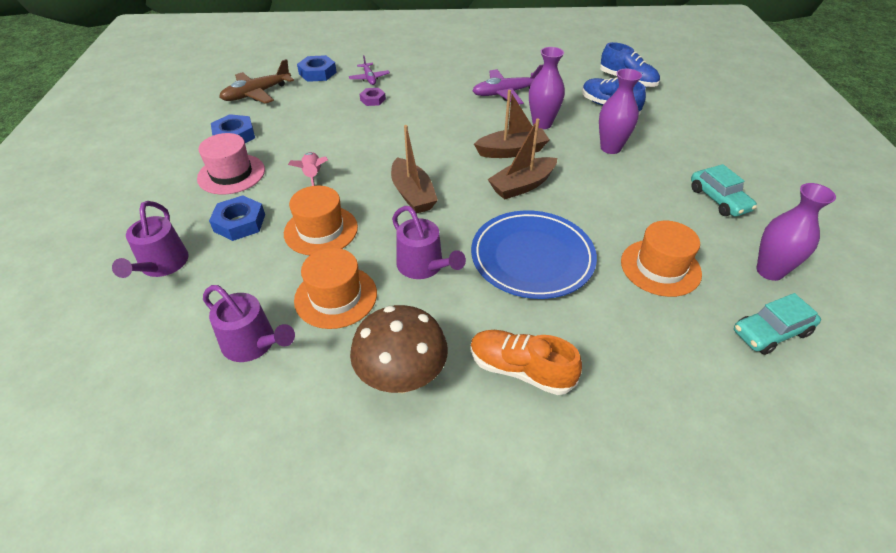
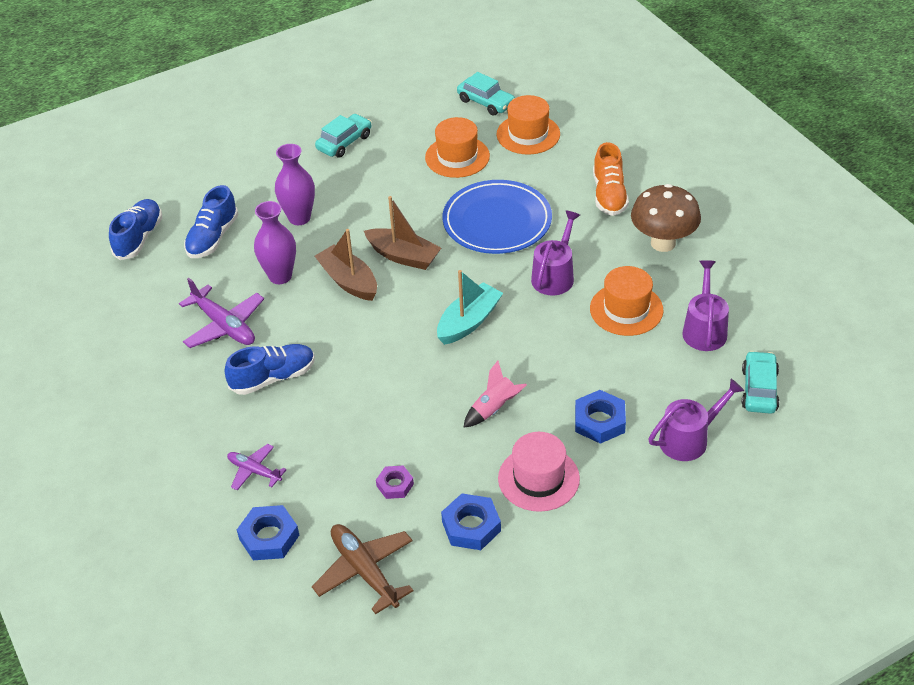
camera: 115 degrees left, 0 degrees up
(144, 344) = (759, 389): none -> turquoise car
(257, 94) = (364, 571): brown plane -> brown plane turned 150 degrees counterclockwise
(321, 230) = (564, 359): orange hat -> orange hat (528, 134)
(369, 78) = (254, 471): purple plane -> purple plane turned 105 degrees counterclockwise
(373, 100) = (309, 439): purple nut -> purple nut (395, 485)
(412, 194) = (469, 322): brown boat -> turquoise boat
(439, 99) = (273, 378): none -> blue shoe
(769, 271) = (421, 109): purple vase -> none

